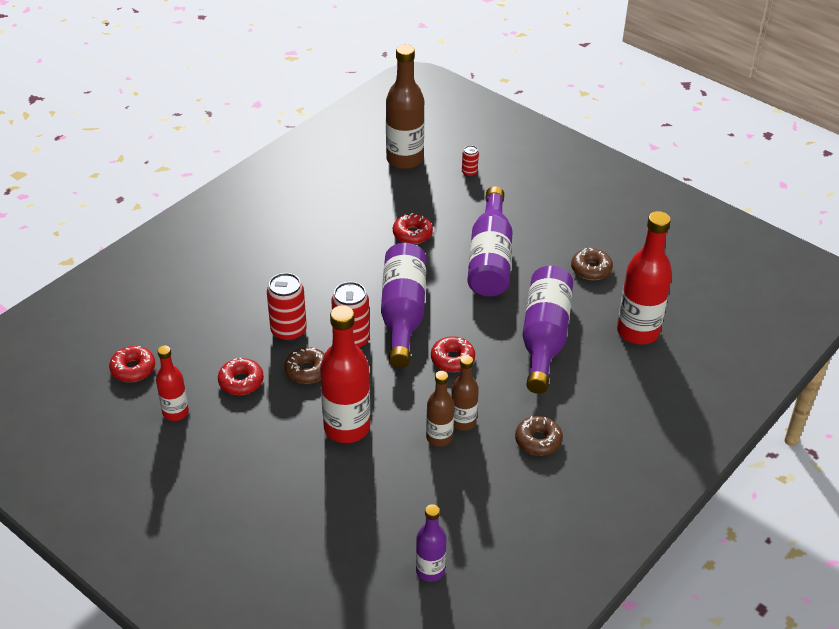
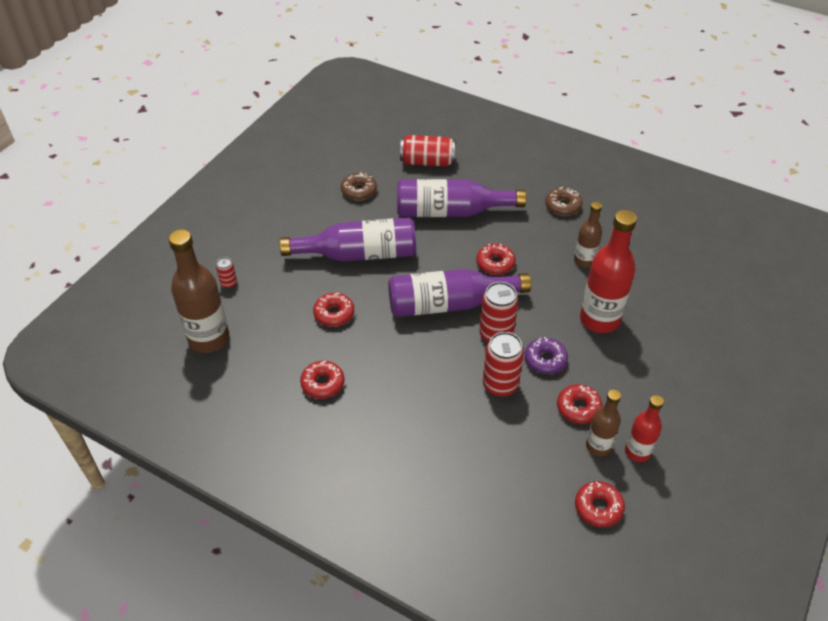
camera: 100 degrees left, 5 degrees up
(307, 370) = (545, 360): brown donut -> purple donut
(332, 220) = (323, 384): none -> red donut
(430, 570) = (709, 249): purple bottle -> none
(463, 422) = (562, 249): brown bottle -> brown bottle (598, 446)
(638, 331) = (427, 162): red bottle -> red can

